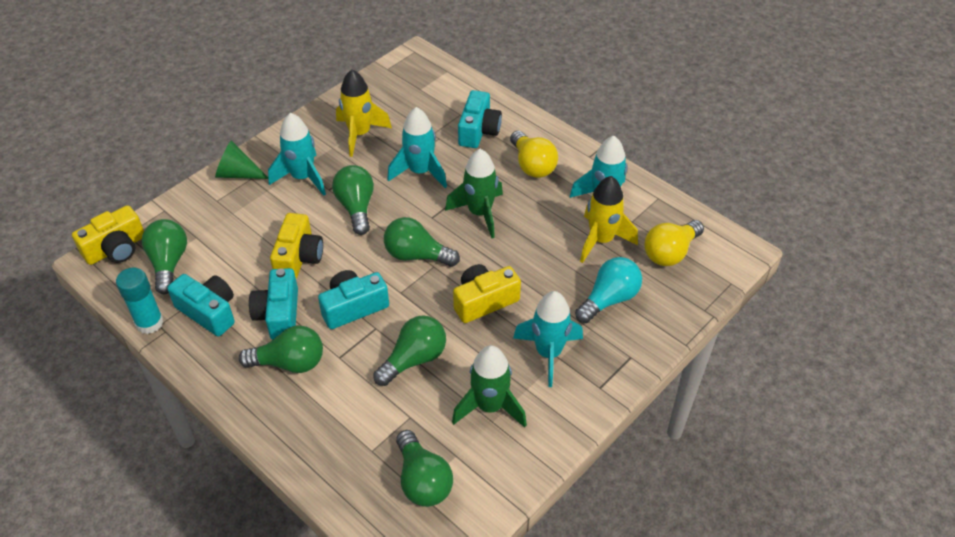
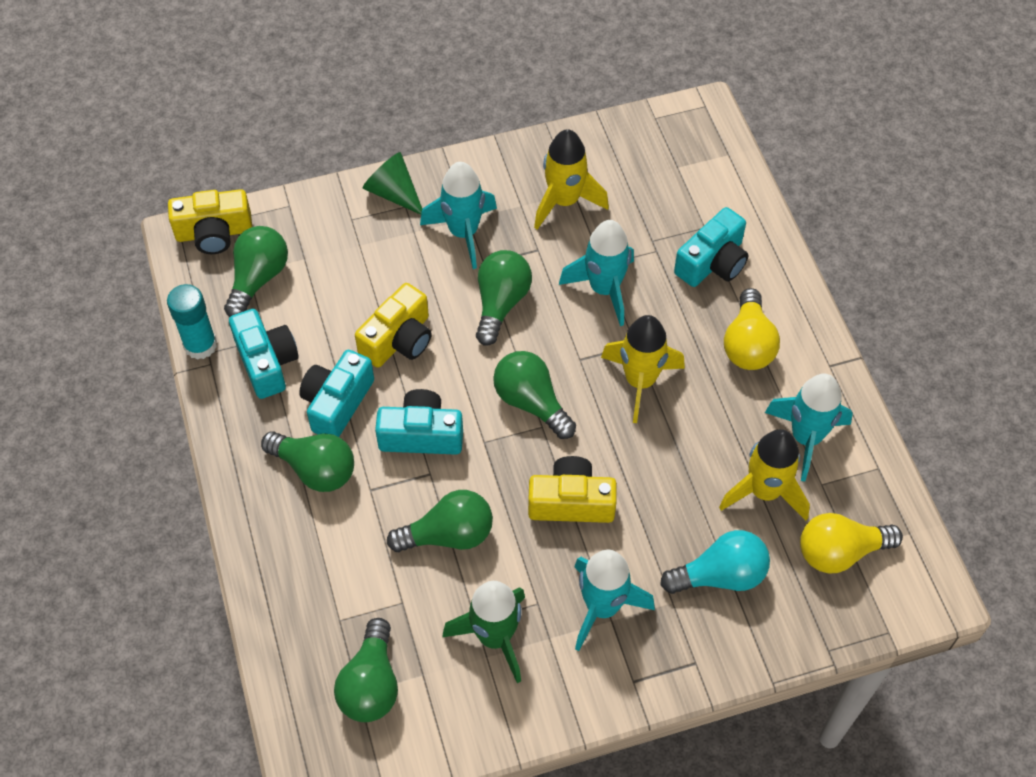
camera: 30 degrees right, 10 degrees up
(479, 213) = (640, 381): green rocket -> yellow rocket

